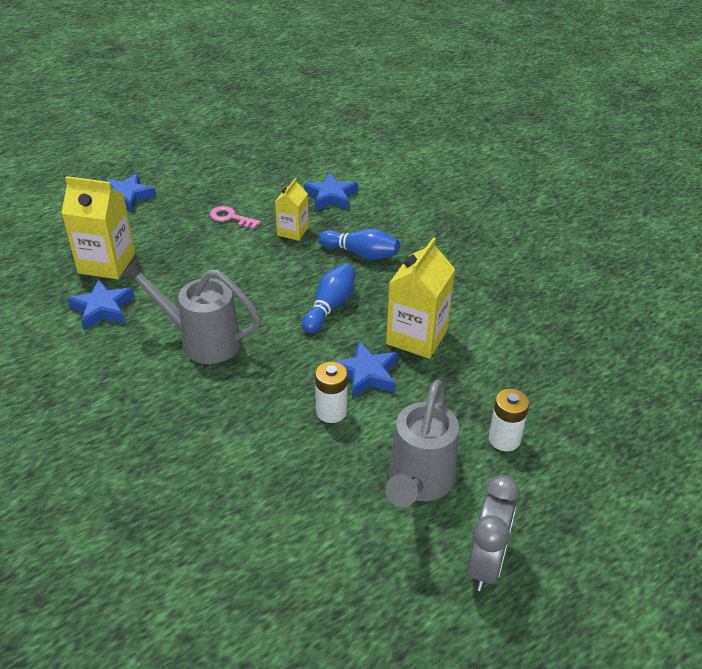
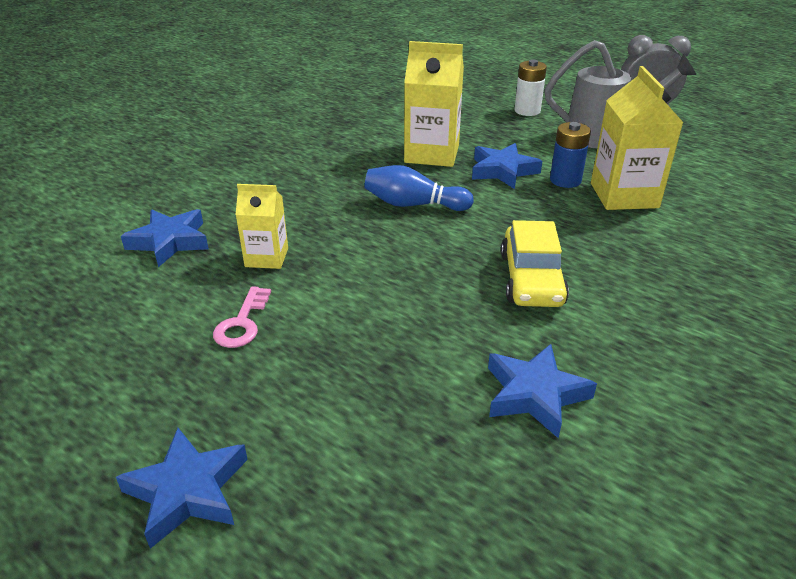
camera: 105 degrees left, 5 degrees down
(107, 263) = (421, 435): yellow carton -> yellow carton (624, 195)
(201, 341) = (531, 279): grey watering can -> yellow car
(331, 411) = (565, 180): white battery -> blue battery
(361, 254) = (303, 200): blue bowling pin -> none

